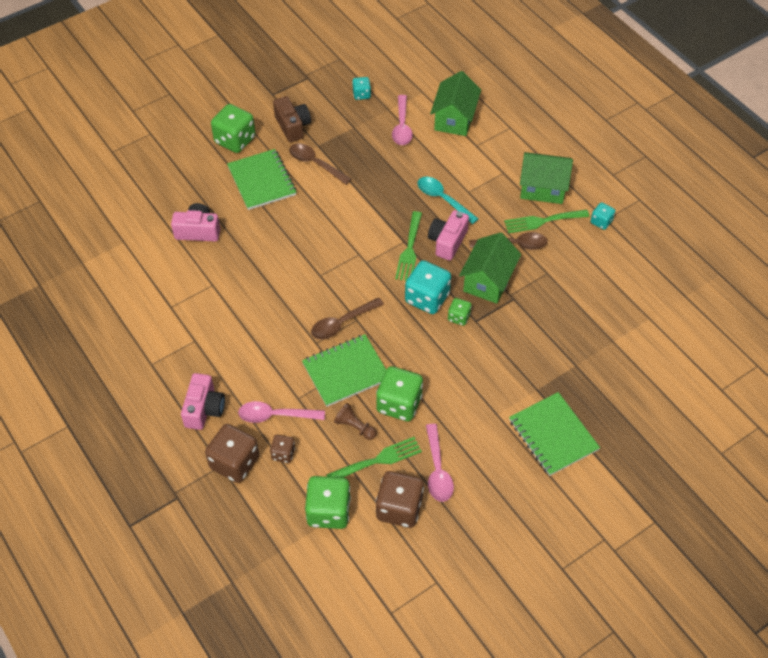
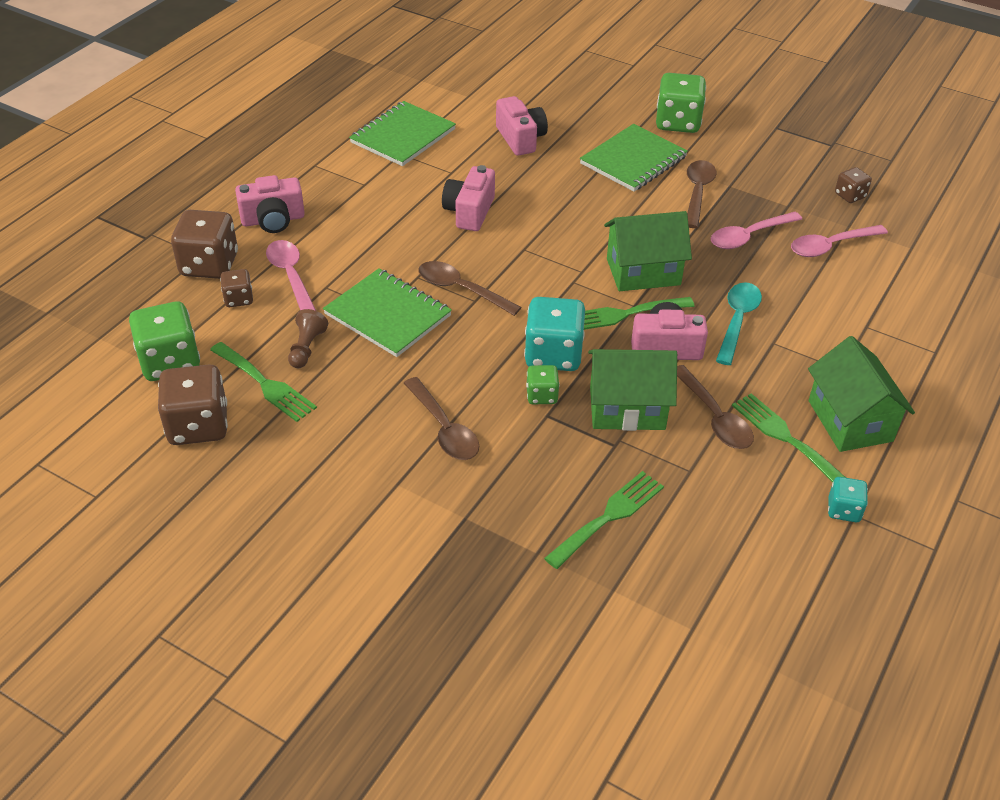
camera: 65 degrees right, 10 degrees down
(264, 290) = (469, 212): none -> pink camera
(293, 126) = (741, 157): brown camera -> none
(361, 94) = (850, 196): turquoise dice -> brown dice
(399, 404) = (363, 378): green dice -> none
(437, 470) = (274, 446): pink spoon -> pink spoon (749, 236)
(454, 119) = (893, 291): green house -> green house (643, 272)
(463, 375) = (444, 429): none -> brown spoon
(553, 435) = (392, 559): green notebook -> green notebook (403, 136)
(564, 322) = (609, 516): none -> green fork

